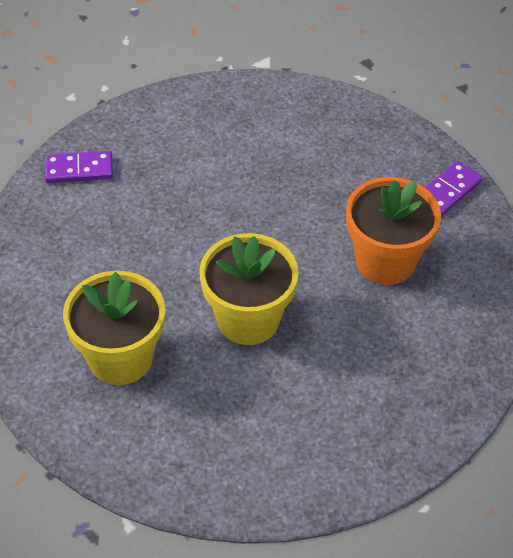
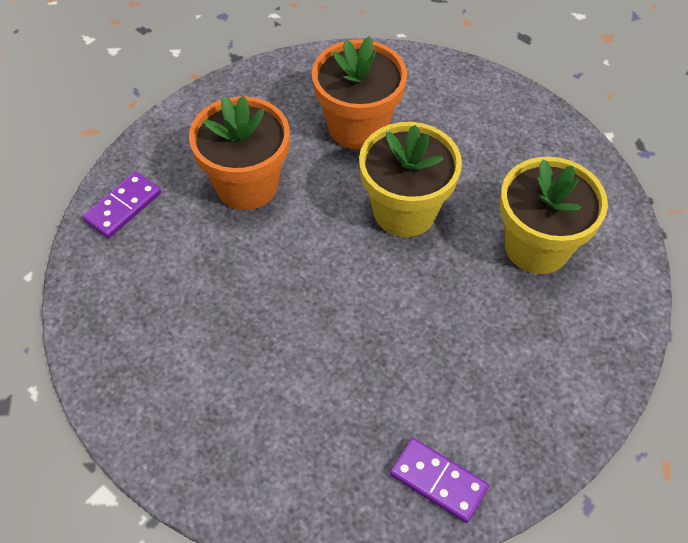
camera: 140 degrees left, 5 degrees up
(357, 368) = (357, 127): none -> orange flower pot
(448, 191) = (123, 207): purple domino -> purple domino turned 45 degrees counterclockwise

